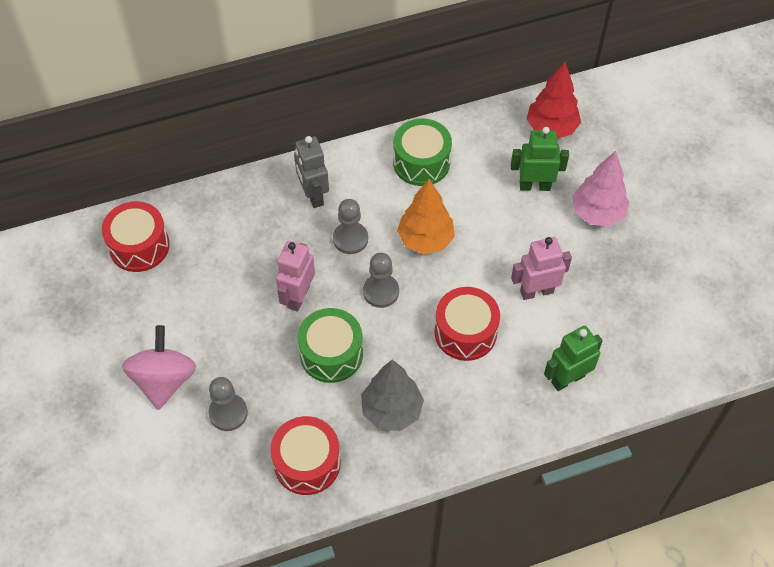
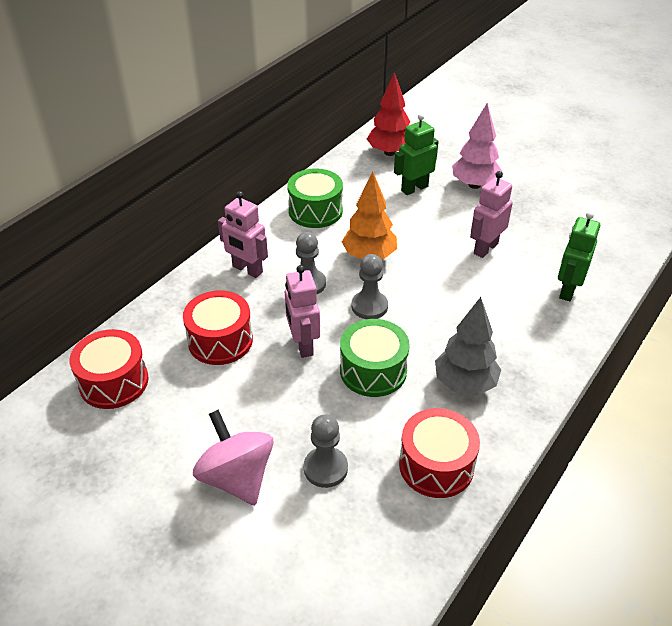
camera: 35 degrees left, 15 degrees down
(313, 195) = (247, 270): grey robot -> pink robot
(465, 332) = (463, 299): red drum -> red drum (220, 340)

